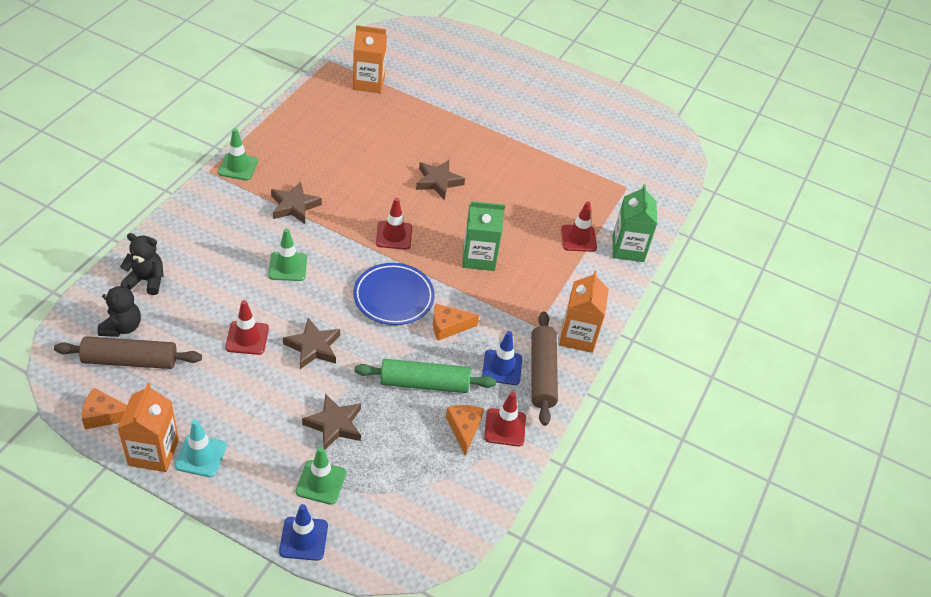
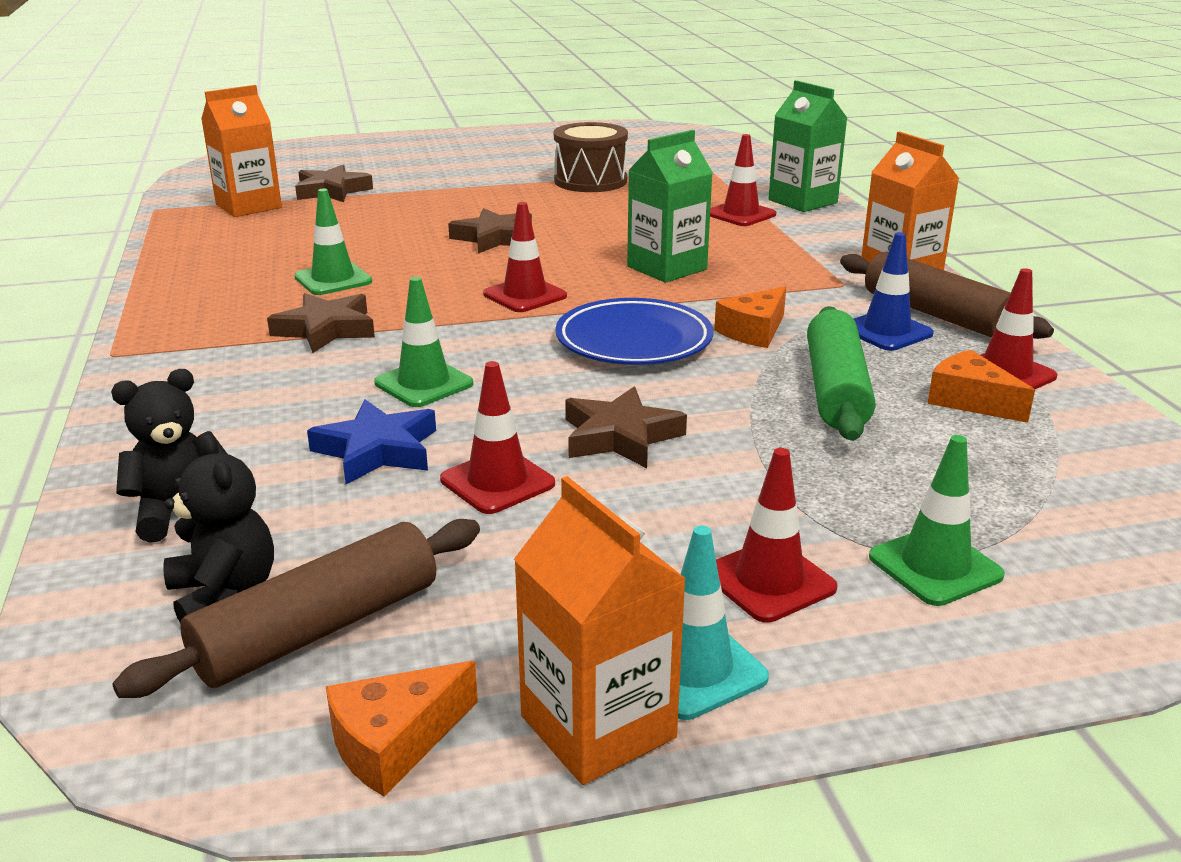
camera: 35 degrees left, 20 degrees down
(231, 293) = (377, 450): none -> blue star
(238, 167) = (160, 332): green traffic cone -> green traffic cone (333, 279)
(265, 445) = (769, 581): none -> red traffic cone
(303, 538) = (1061, 651): blue traffic cone -> none
(334, 424) = (816, 494): brown star -> brown star (332, 191)
(424, 383) = (836, 390): green rolling pin -> green rolling pin turned 45 degrees counterclockwise
(549, 159) = (590, 181): none -> brown drum

